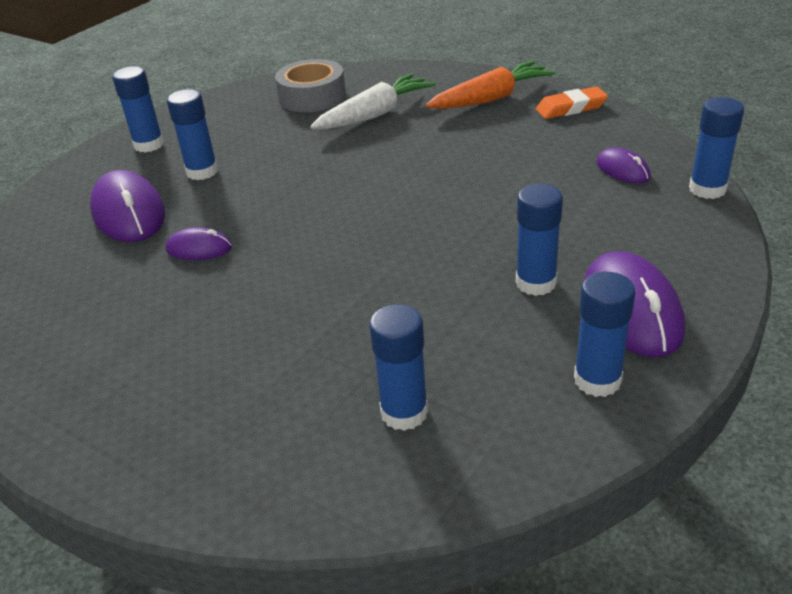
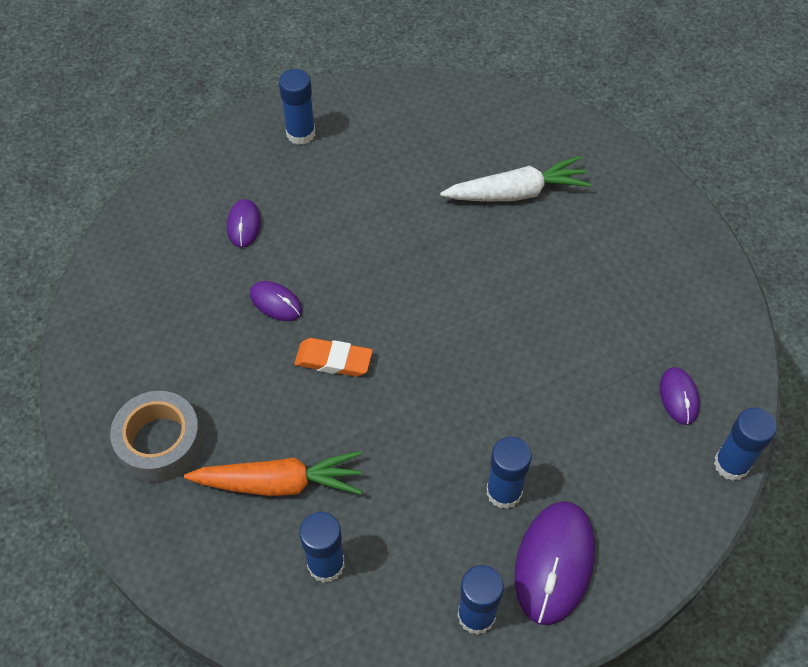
camera: 25 degrees right, 20 degrees up
(129, 213) = (244, 225): purple mouse -> purple mouse, size x0.54
(202, 172) = (326, 199): blue glue stick -> none
(312, 97) = (477, 132): grey tape -> grey tape (160, 443)
(491, 98) = (638, 225): orange carrot -> orange carrot (280, 483)
(571, 108) = (701, 281): orange eraser -> orange eraser (333, 360)

